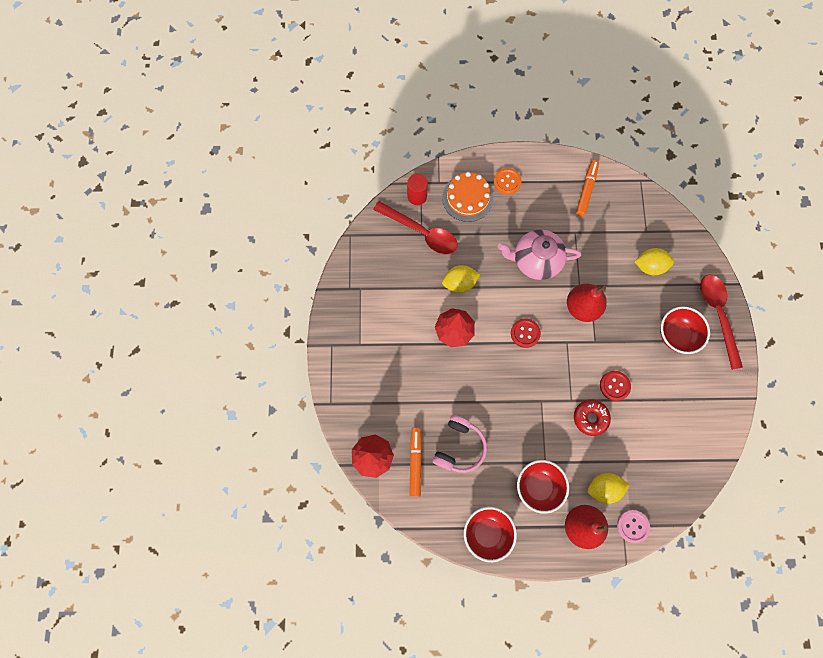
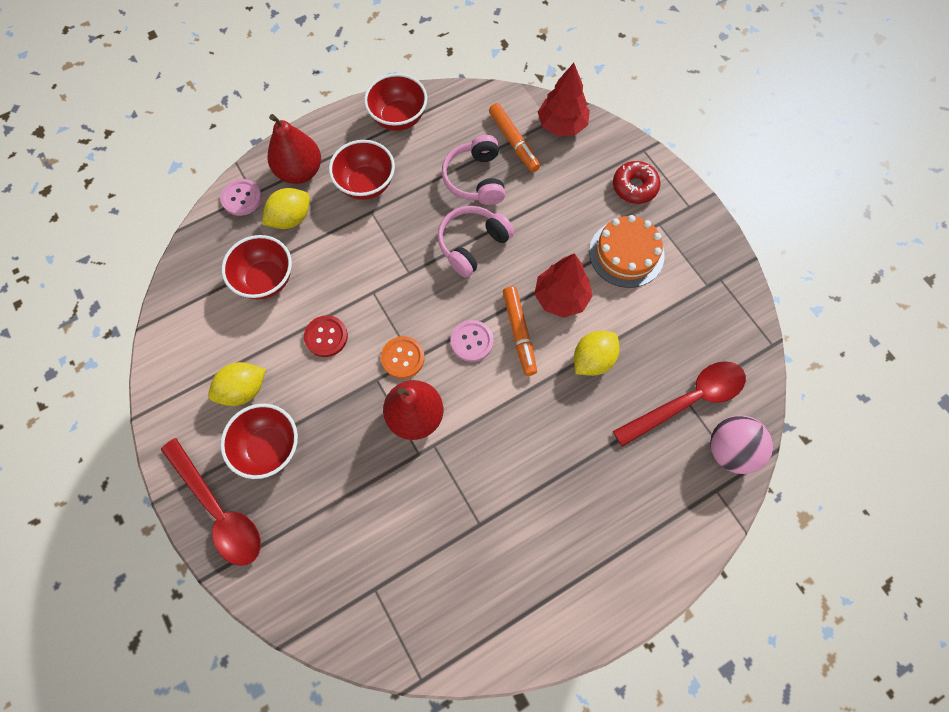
camera: 150 degrees right, 5 degrees down
(417, 196) = (730, 450): red cylinder -> pink ball
(421, 232) = (687, 401): red spoon -> red spoon turned 150 degrees clockwise
(467, 198) = (661, 489): orange cake -> orange cake (626, 253)
(489, 398) = (472, 244): none -> pink headphones
(507, 182) = (622, 550): orange button -> orange button (403, 358)
(525, 333) = (472, 341): red button -> pink button
(535, 261) = (512, 447): pink teapot -> none
(586, 190) = (498, 609): orange marker -> orange marker (519, 333)
(590, 418) = (340, 284): red donut -> red donut (634, 187)
(638, 449) = (266, 280): none -> red bowl
(649, 266) = (346, 532): yellow lemon -> yellow lemon (243, 390)

